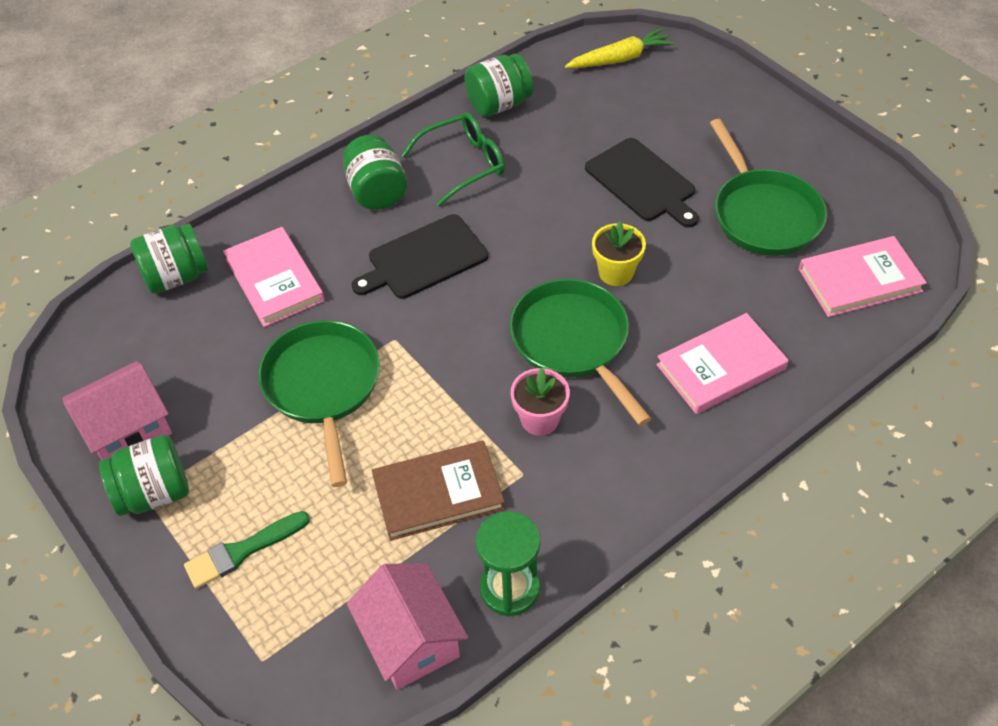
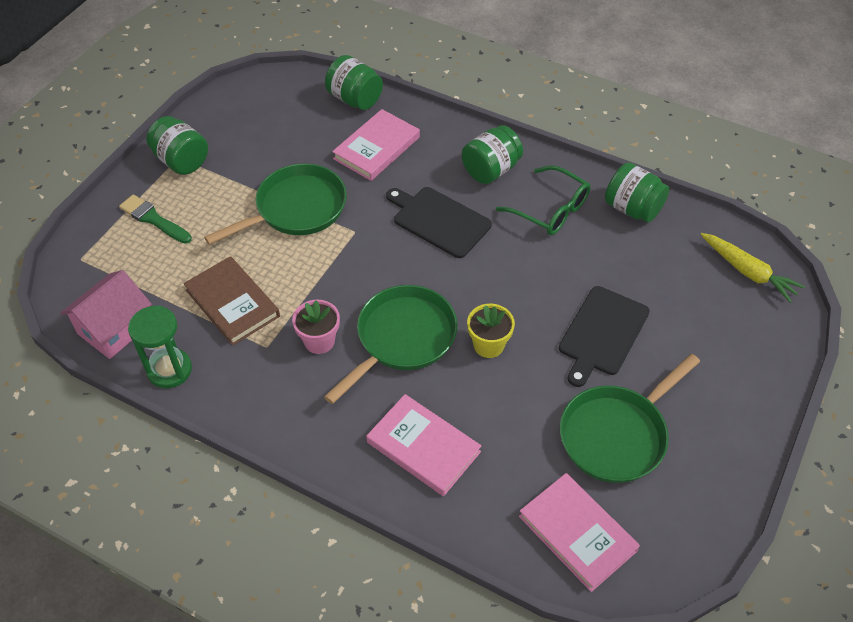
camera: 65 degrees right, 0 degrees up
(128, 429) = (223, 129): pink house -> none

